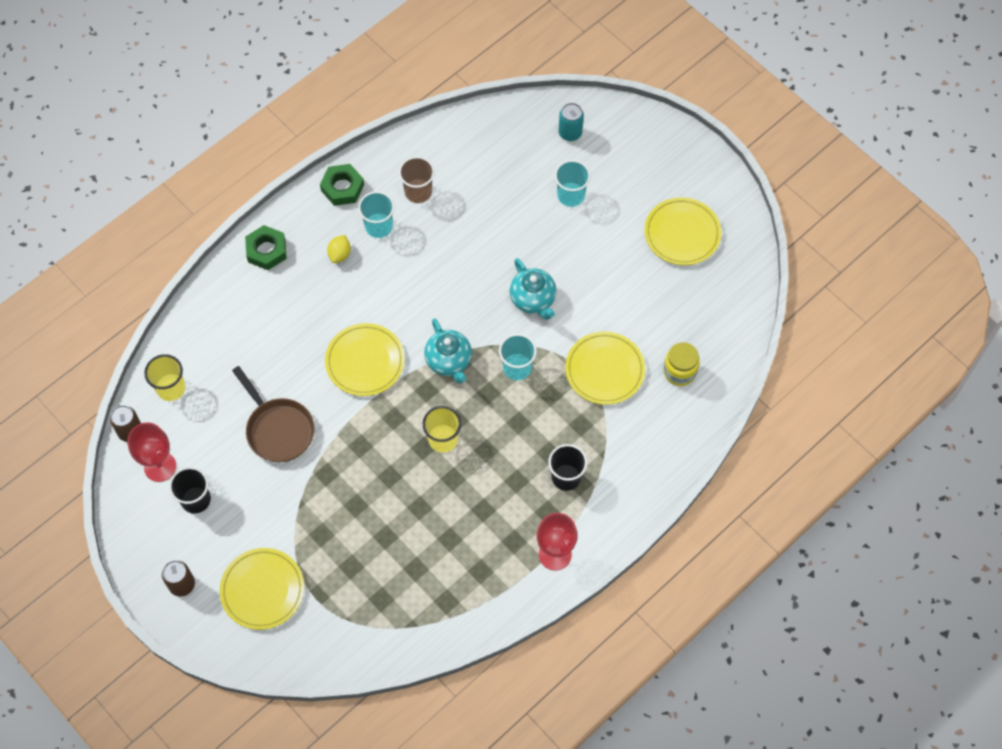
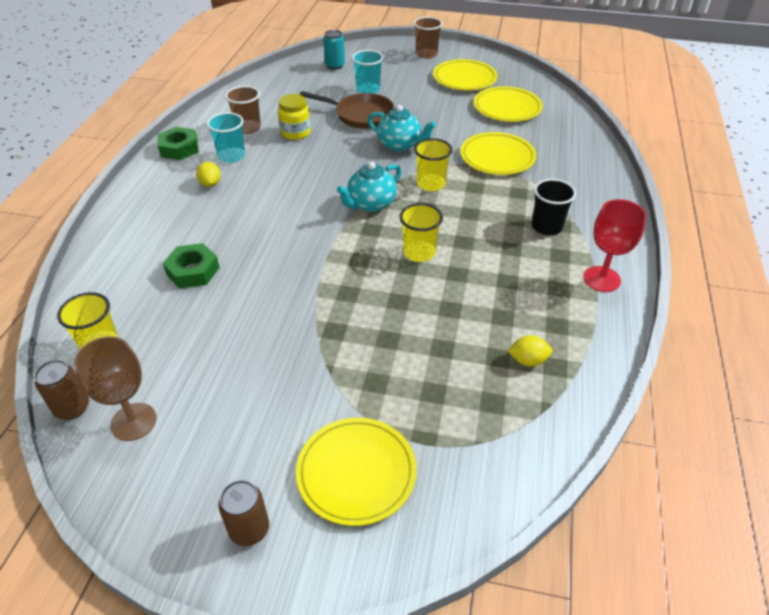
camera: 35 degrees left, 20 degrees down
(160, 466) = (133, 422): red goblet -> brown goblet
(196, 500) = (203, 429): black cup -> none
(266, 250) = (136, 208): green nut -> green nut (193, 271)
(278, 429) = (251, 321): brown pan -> brown pan (360, 115)
(365, 361) = (296, 236): yellow plate -> yellow plate (507, 108)
(433, 585) = (528, 360): none -> yellow lemon
(449, 361) = (371, 204): turquoise teapot -> turquoise teapot turned 105 degrees clockwise
(517, 368) = (431, 184): turquoise cup -> yellow cup
(679, 372) = (549, 136): yellow jar -> yellow jar (295, 133)
(680, 166) = (426, 54): none -> brown cup

